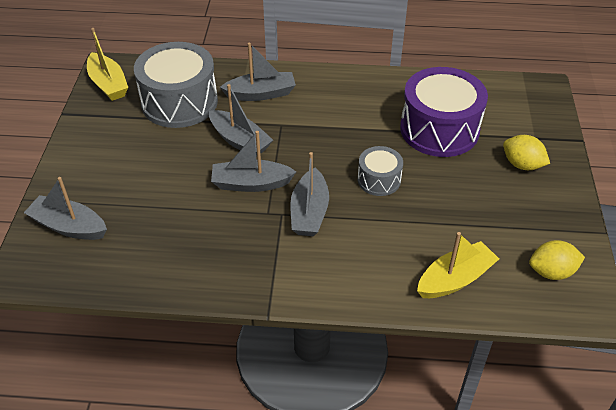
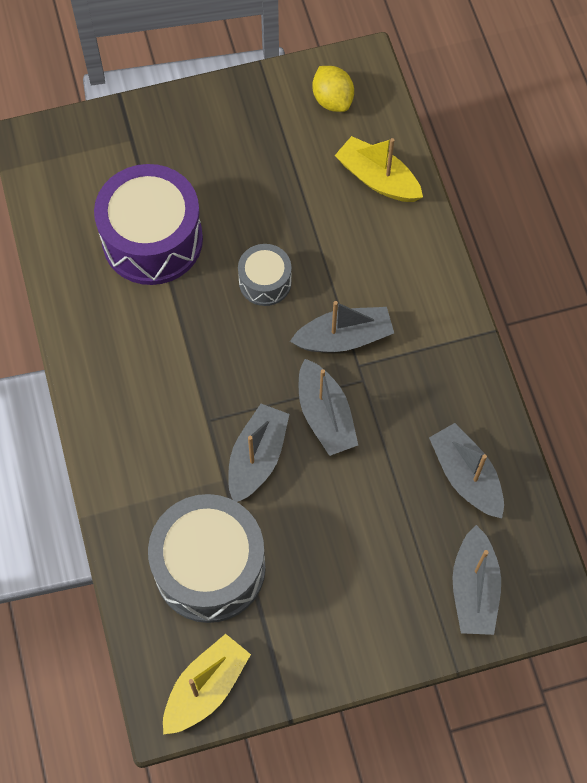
camera: 110 degrees left, 20 degrees up
(261, 94) = (155, 468): grey boat -> grey boat (466, 476)
(522, 165) = (184, 146): yellow lemon -> none

